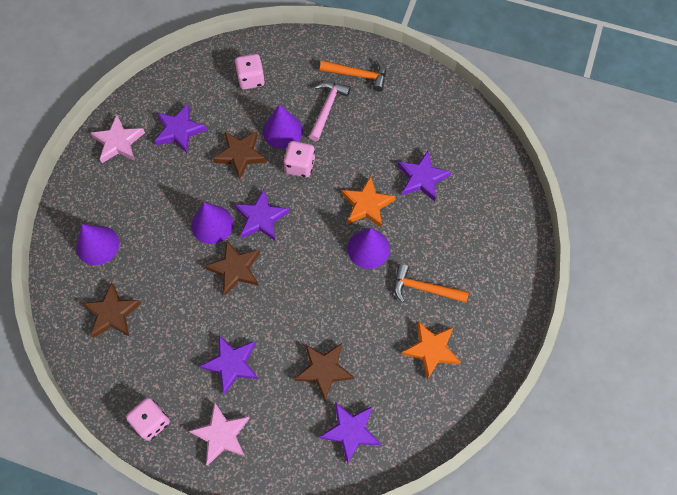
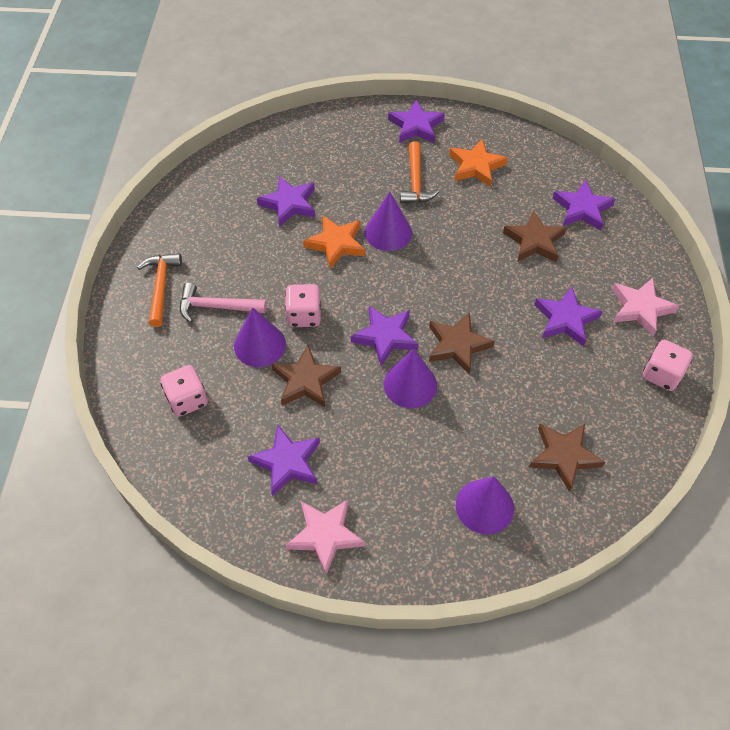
camera: 105 degrees left, 10 degrees down
(499, 310) = (416, 126): none -> purple star

